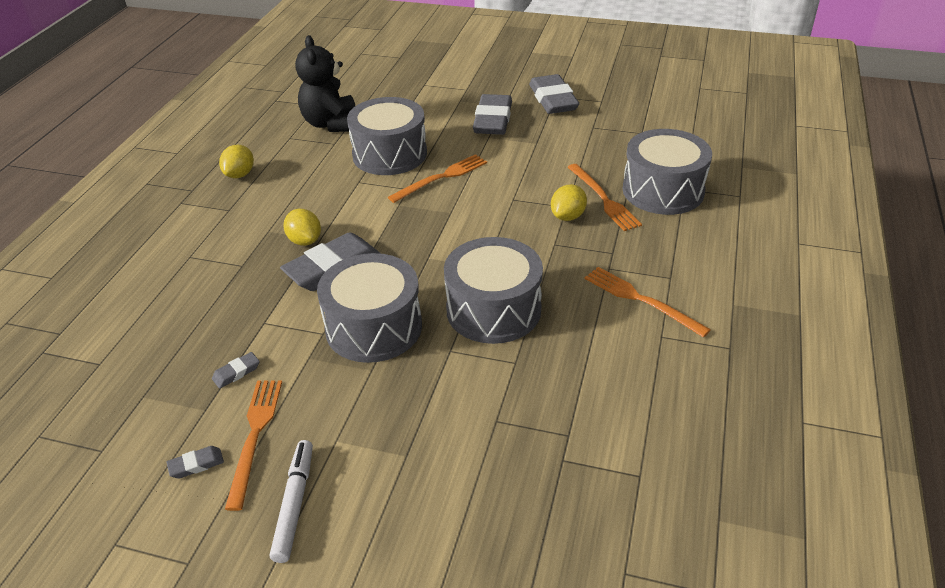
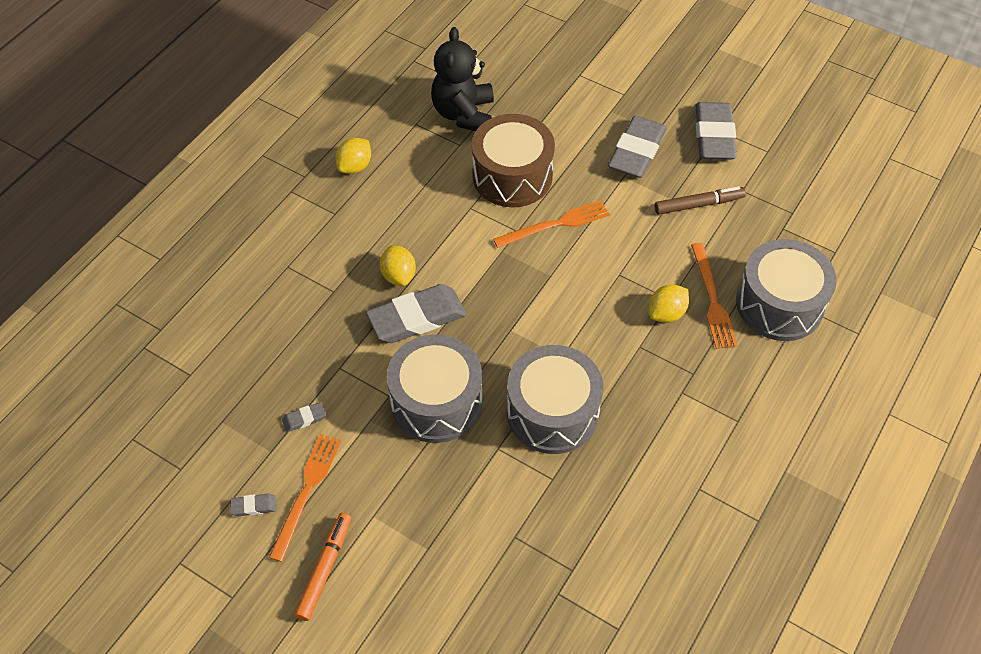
camera: 15 degrees right, 15 degrees up
(295, 504) = (325, 569): white marker -> orange marker
(389, 154) = (512, 176): grey drum -> brown drum
(561, 142) = (698, 205): none -> brown marker
(641, 300) = (697, 441): orange fork -> none

